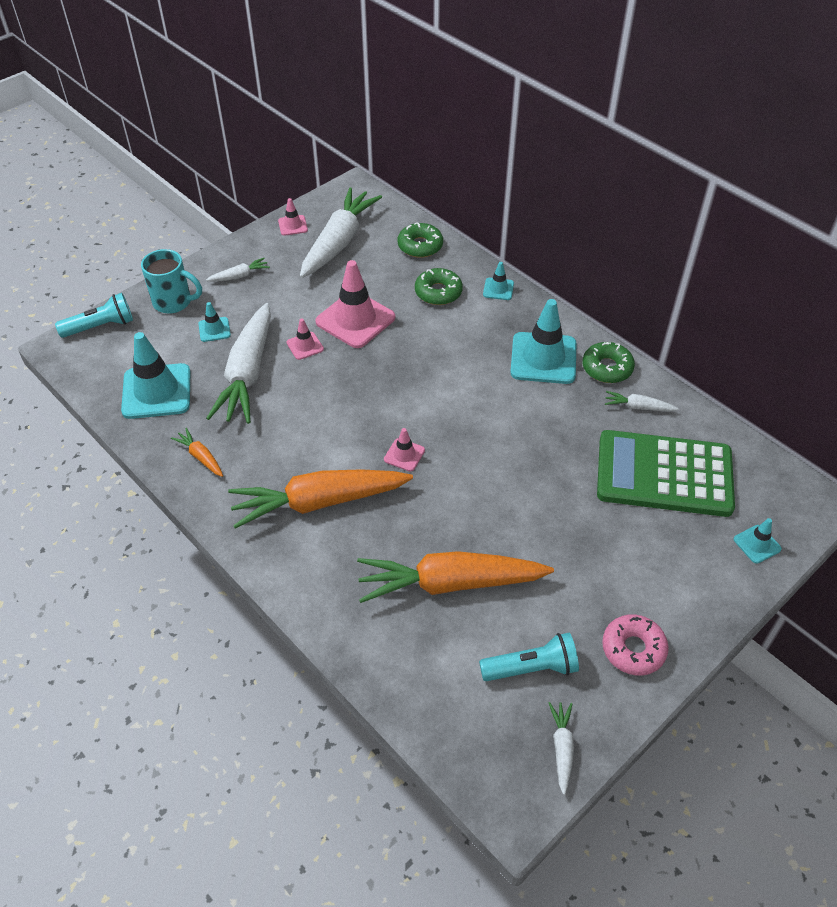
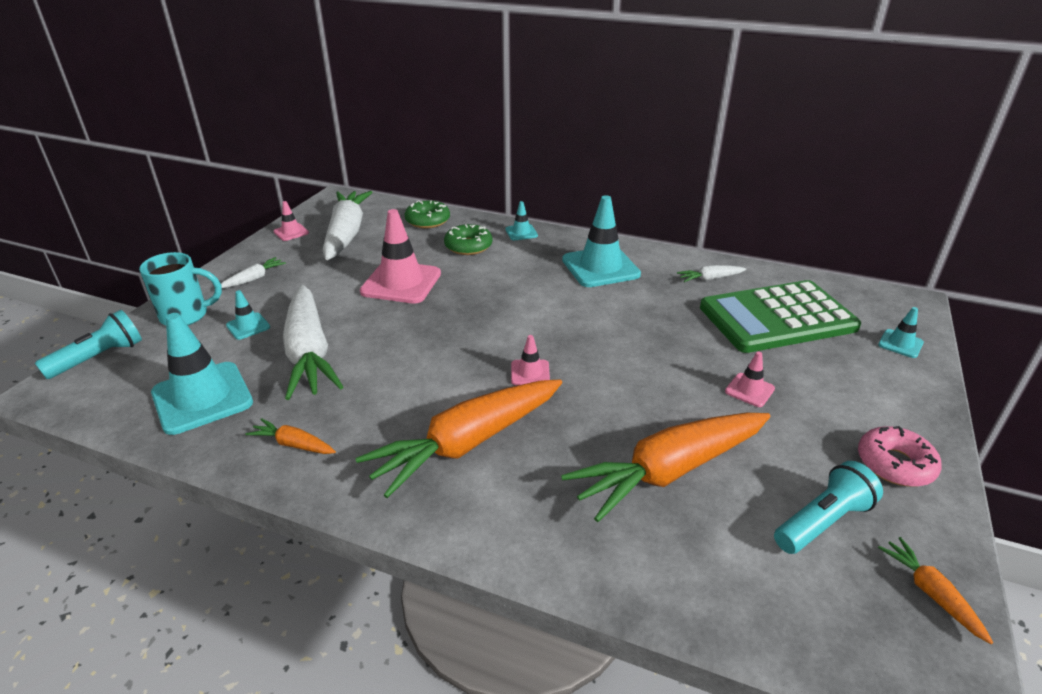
camera: 25 degrees left, 15 degrees down
(305, 346) = (361, 314): pink traffic cone -> pink traffic cone (749, 390)
(562, 748) = (930, 593): white carrot -> orange carrot
(607, 368) = (659, 260): green donut -> none

